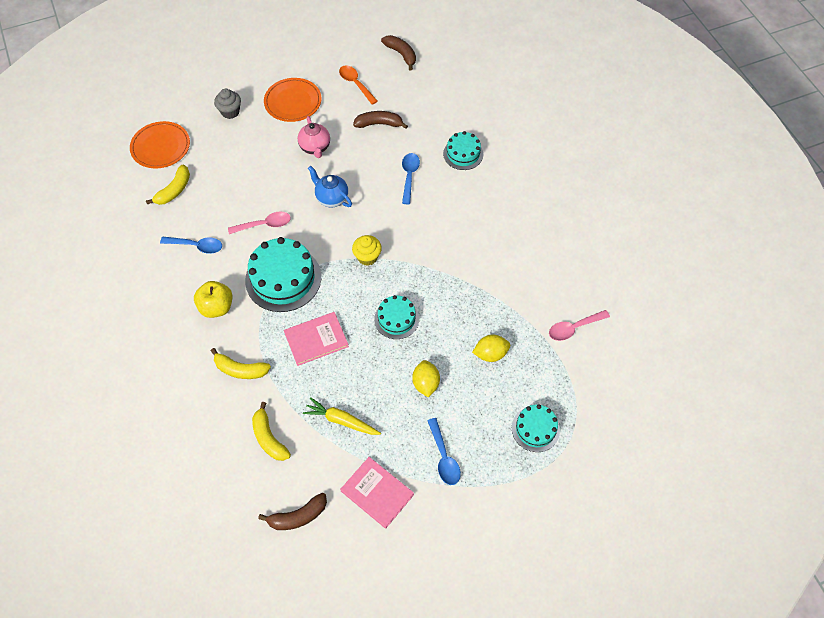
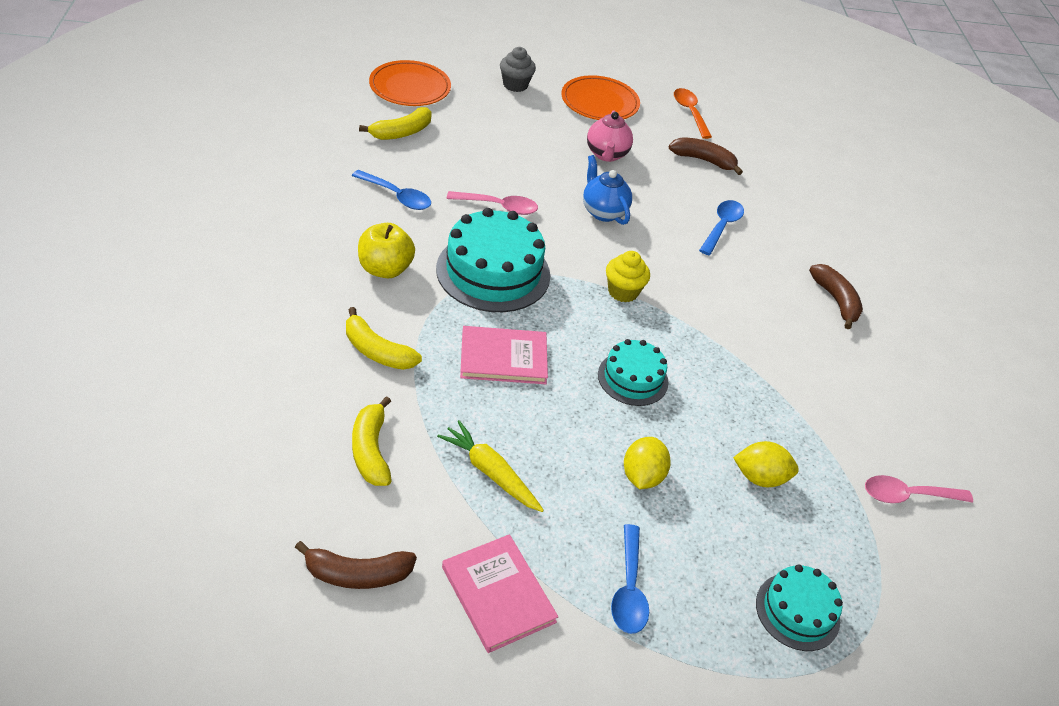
camera: 15 degrees right, 15 degrees down
(401, 54) = (763, 105): brown banana -> brown banana (836, 301)
(463, 154) = (808, 229): turquoise cake -> none

